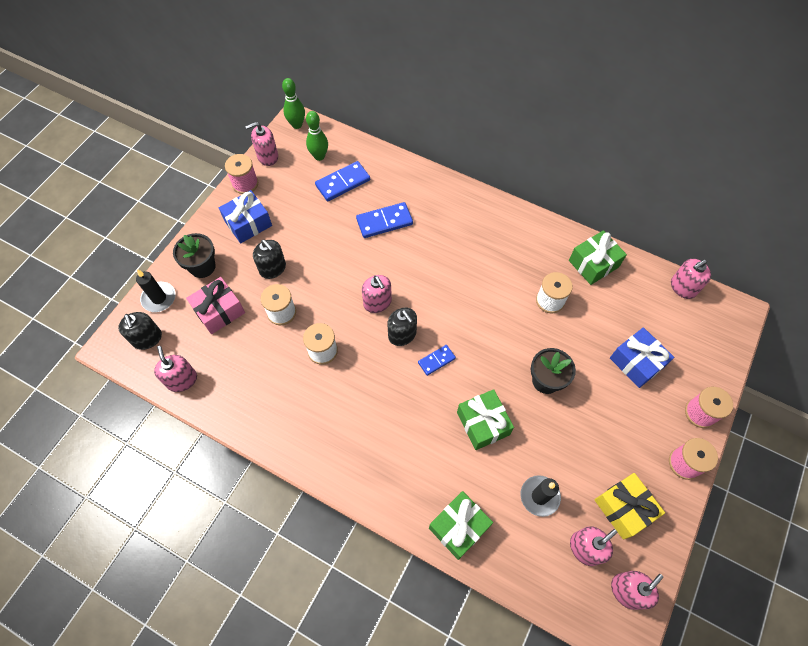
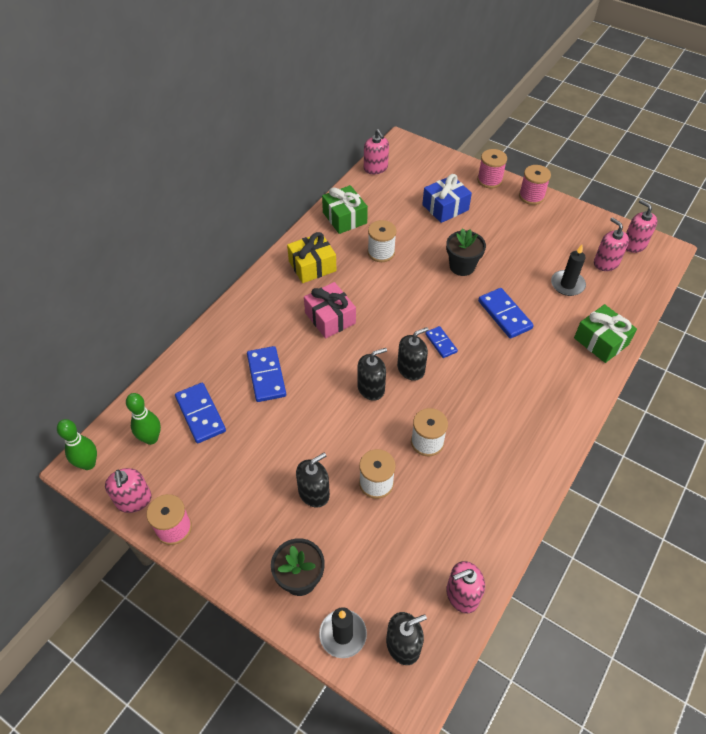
camera: 85 degrees left, 10 degrees down
(219, 311) = (369, 554): pink gift -> pink gift (330, 318)
(248, 223) = (240, 523): blue gift -> none
(377, 302) = (371, 388): pink soap dispenser -> black soap dispenser
(483, 423) = (504, 315): green gift -> blue domino
(624, 508) = (571, 236): yellow gift -> yellow gift (312, 266)

